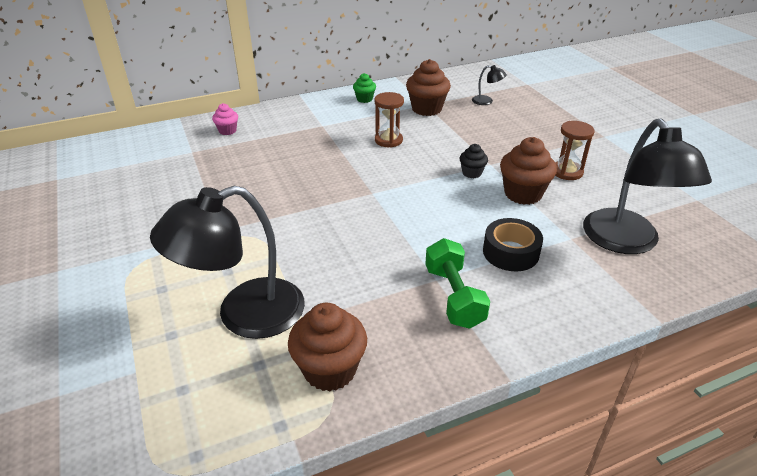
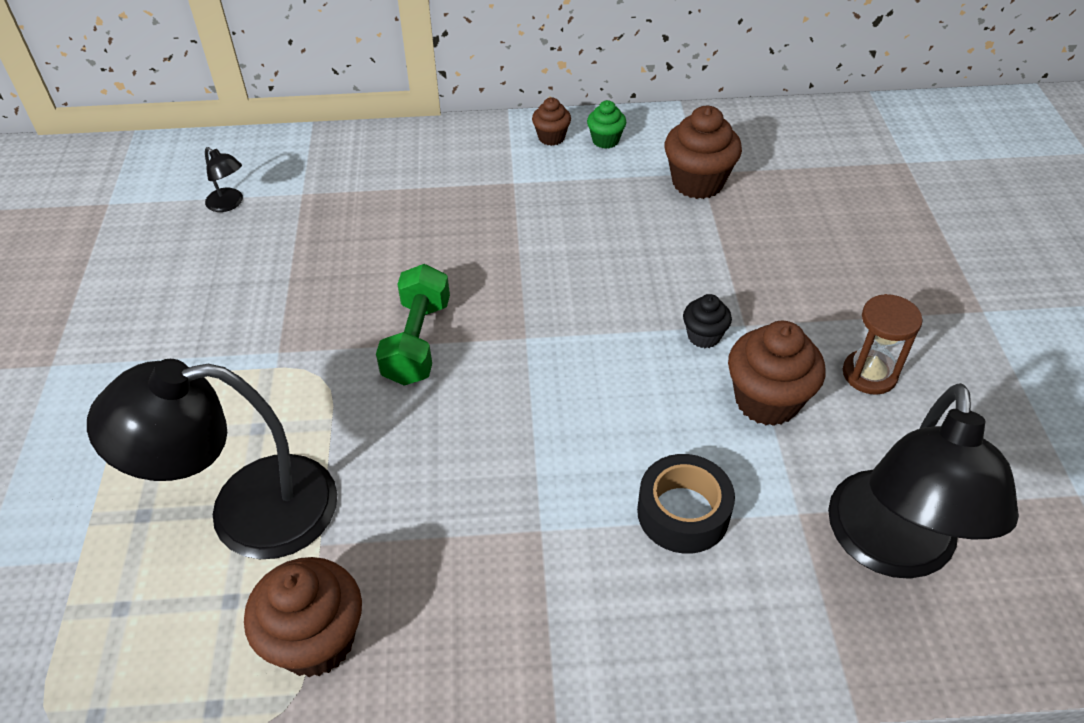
camera: 20 degrees right, 10 degrees up
(227, 131) = (369, 163): pink cupcake -> none
(332, 102) = (551, 137): none -> brown cupcake
(388, 140) = (602, 236): brown hourglass -> none
(453, 297) = (551, 570): green dumbbell -> green dumbbell (417, 341)
(486, 101) = (810, 187): black lamp -> black lamp (229, 204)

